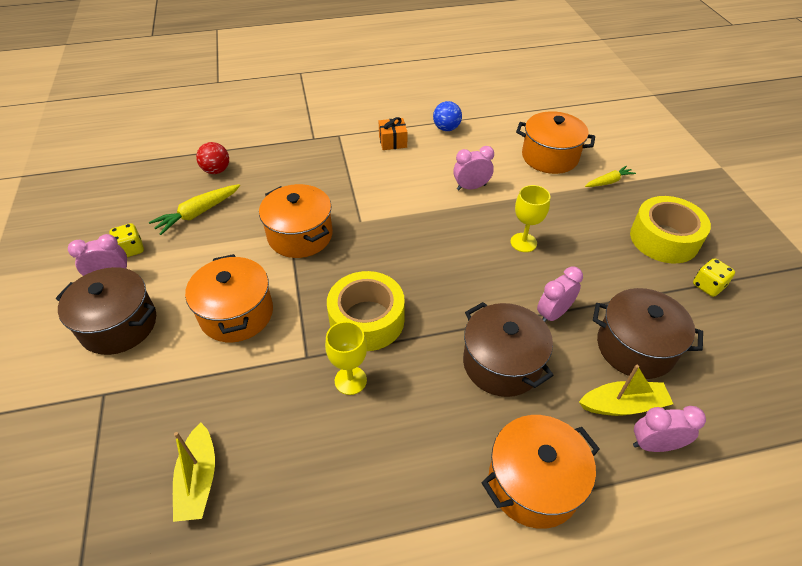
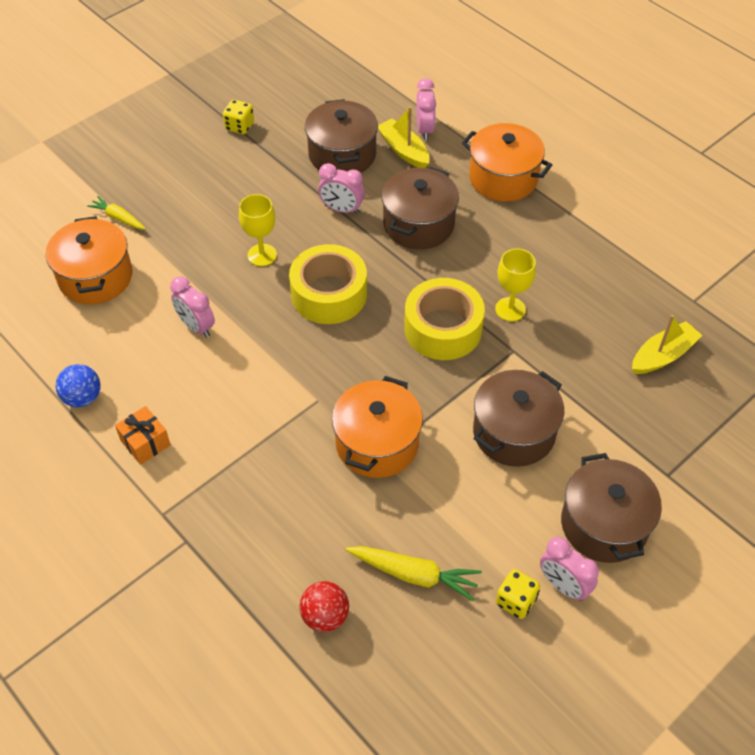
camera: 120 degrees left, 5 degrees up
(236, 313) = (514, 432): orange pot -> brown pot
(654, 445) = (424, 129): pink clock -> pink clock turned 150 degrees counterclockwise
(664, 239) = (191, 162): yellow tape -> yellow tape (329, 294)

